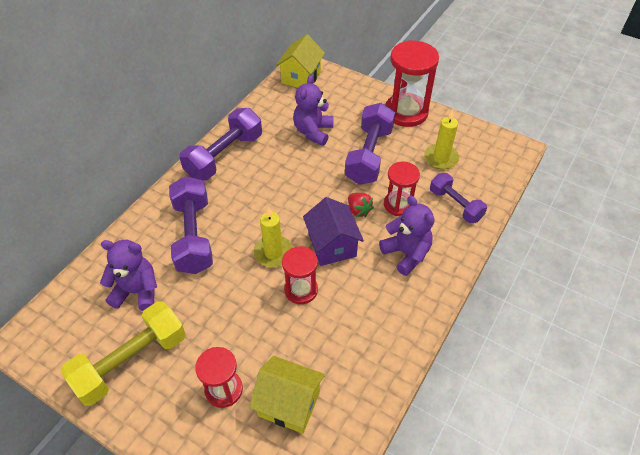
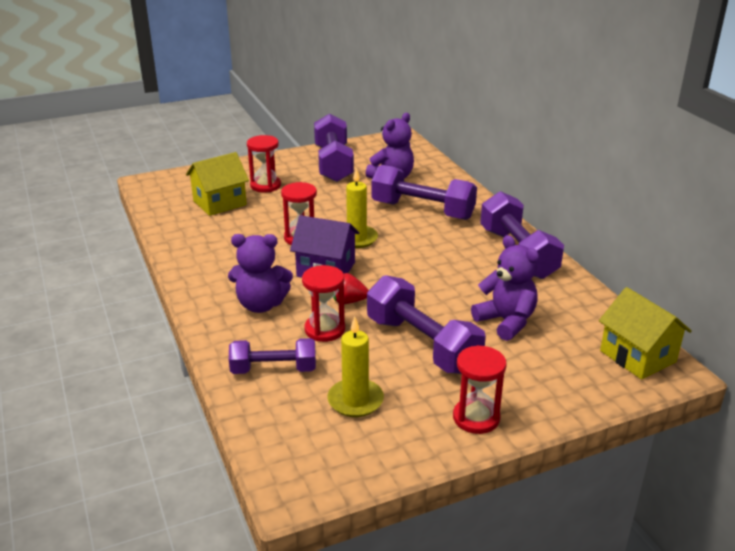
camera: 125 degrees right, 20 degrees down
(131, 361) = (333, 164): yellow dumbbell -> purple dumbbell
(406, 112) = (476, 418): red hourglass -> red hourglass, size x0.60

